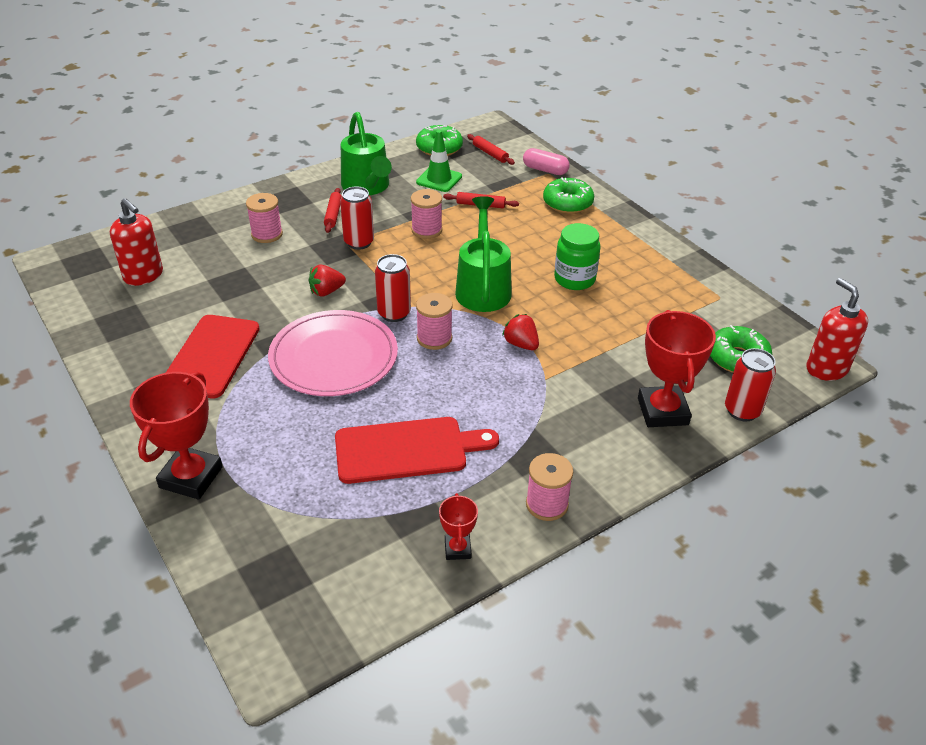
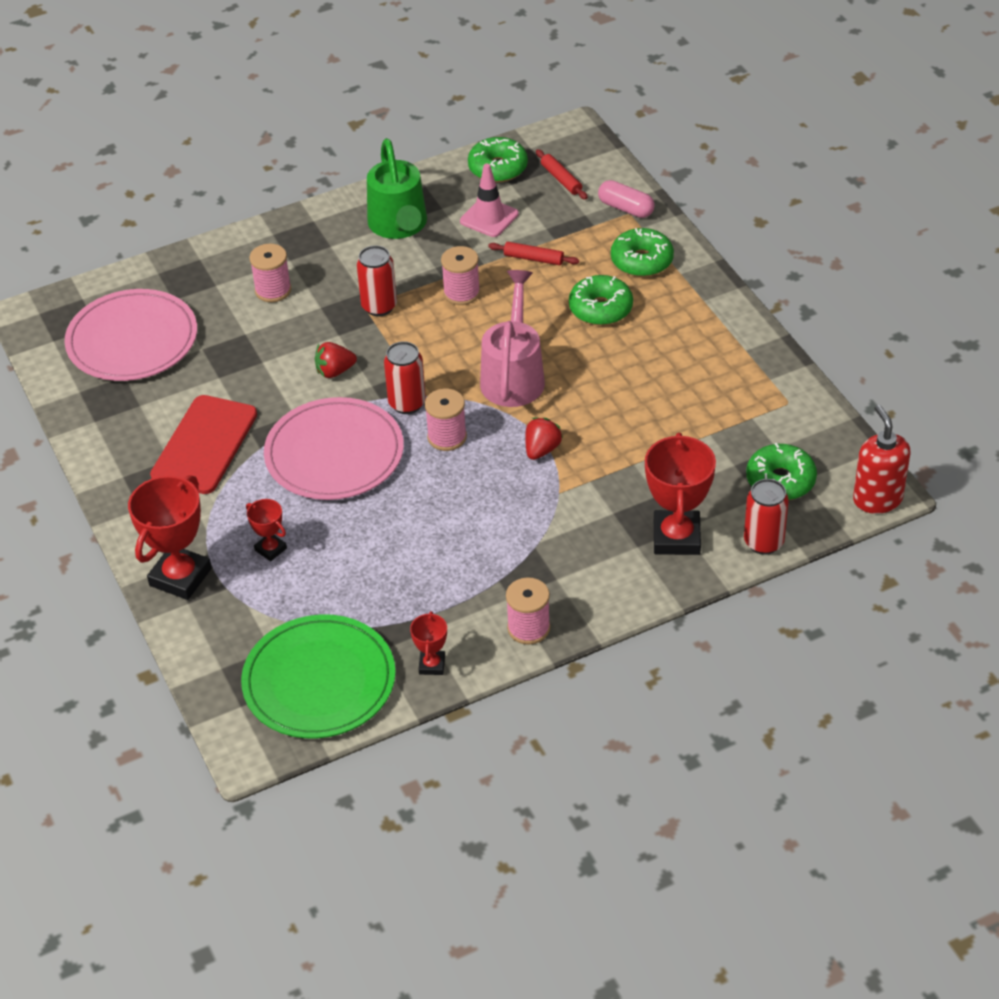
camera: 10 degrees right, 5 degrees up
(144, 276) = (132, 340): red soap dispenser -> pink plate
(281, 445) = (271, 549): none -> red trophy
(333, 214) = (353, 265): red rolling pin -> none
(342, 575) = (319, 681): none -> green plate
(407, 450) = (398, 562): red cutting board -> none
(439, 179) = (489, 218): green traffic cone -> pink traffic cone
(483, 288) = (513, 375): green watering can -> pink watering can
(521, 344) = (541, 449): red strawberry -> red strawberry turned 60 degrees clockwise
(544, 236) = (600, 308): none -> green donut
(574, 279) = (623, 369): green jar -> none

